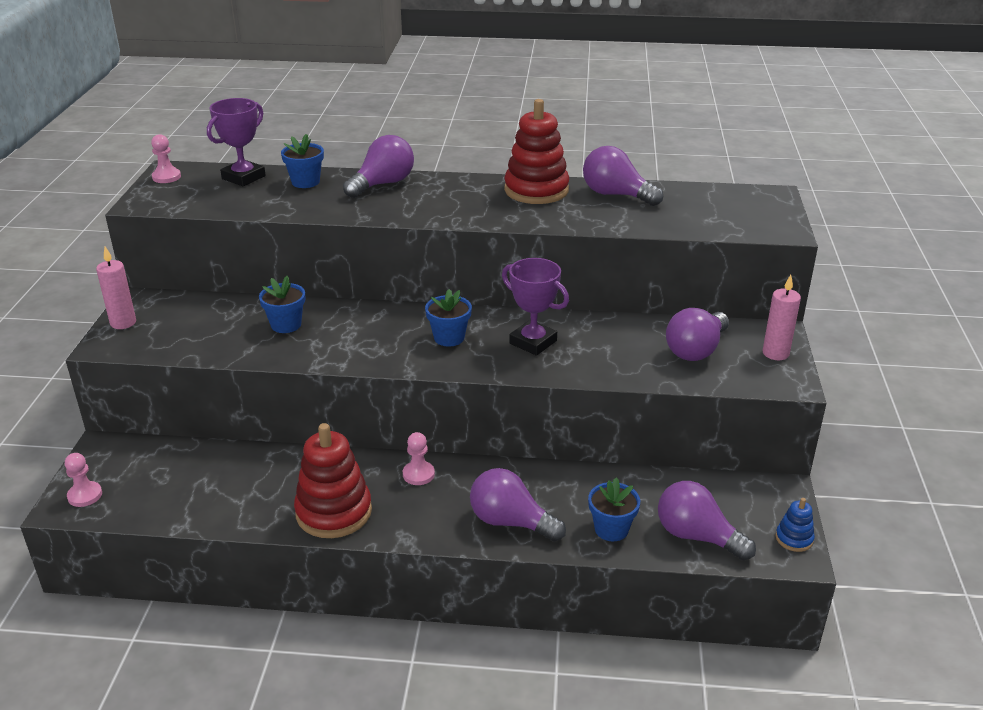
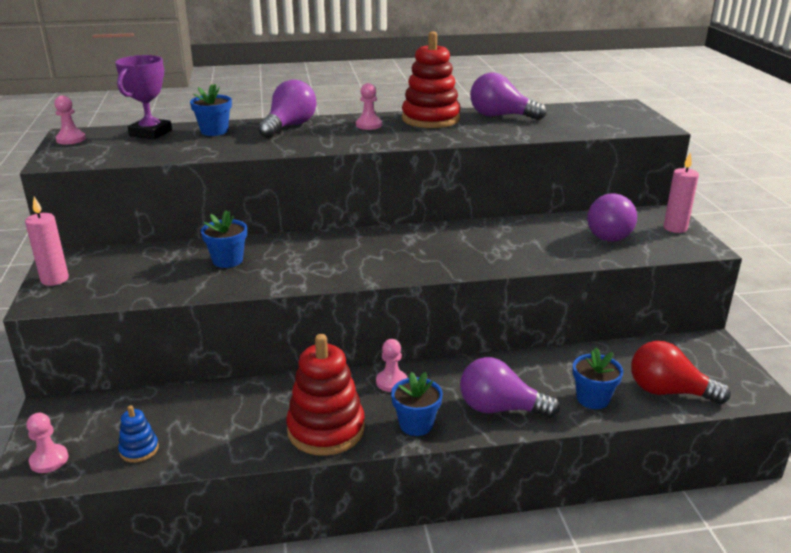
camera: 15 degrees left, 5 degrees down
(449, 338) = (391, 251): blue flower pot -> blue flower pot (416, 424)
(465, 191) = (369, 125): none -> pink pawn
(533, 342) = (468, 245): purple trophy -> none
(697, 536) = (668, 392): purple light bulb -> red light bulb
(794, 539) = (747, 379): blue stacking toy -> blue stacking toy (139, 449)

